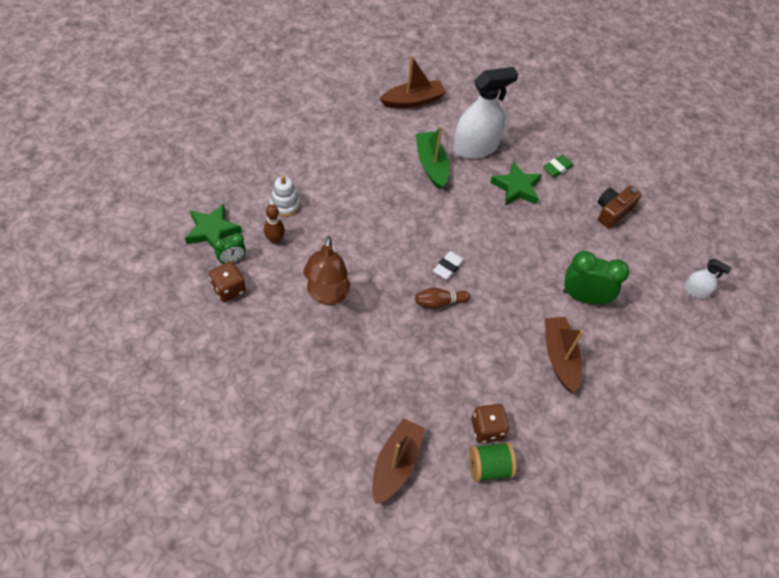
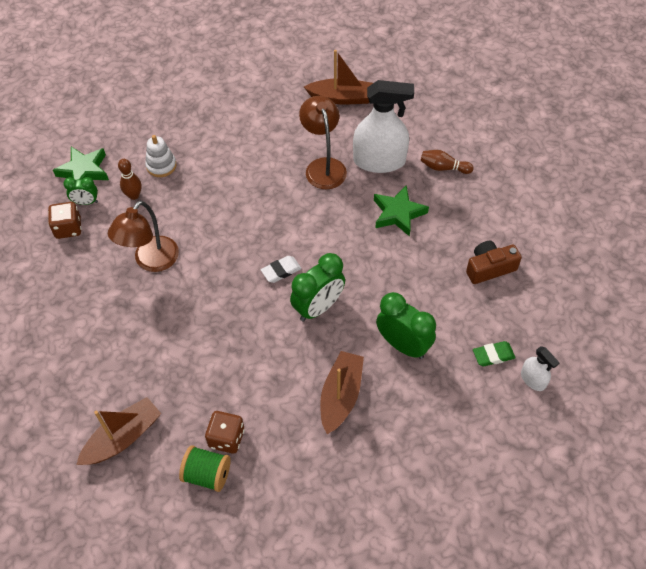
camera: 30 degrees right, 0 degrees up
(431, 165) = (323, 166): green boat -> brown lamp
(439, 302) = (252, 302): brown bowling pin -> brown bowling pin (443, 168)
(497, 288) = (318, 307): none -> green clock
(557, 168) = (455, 206): green eraser -> green eraser (493, 355)

